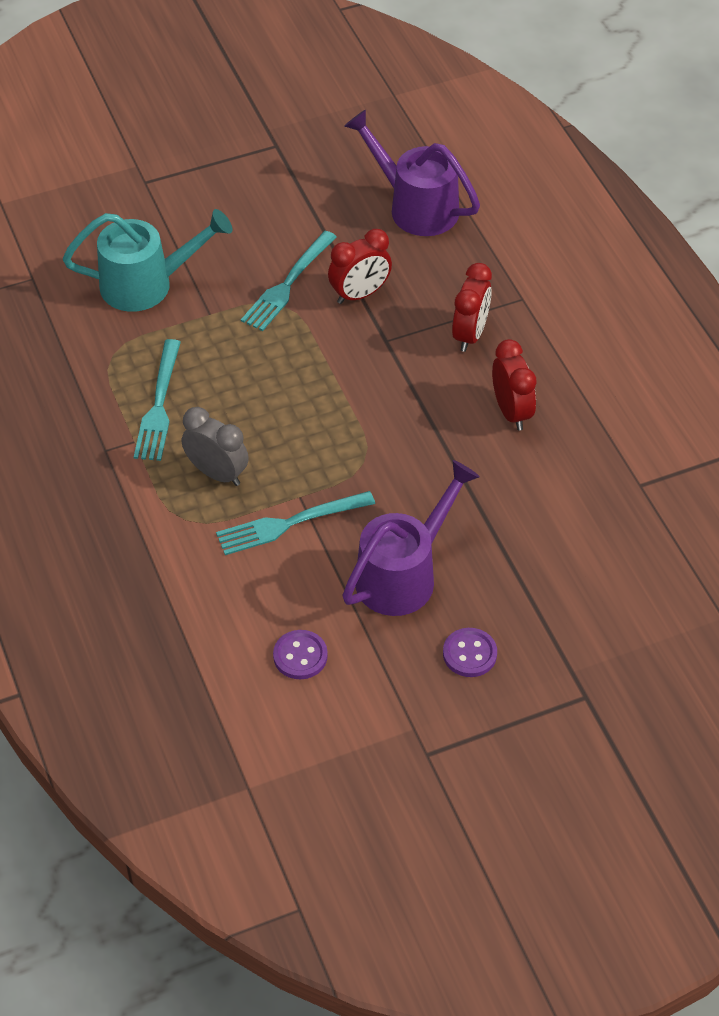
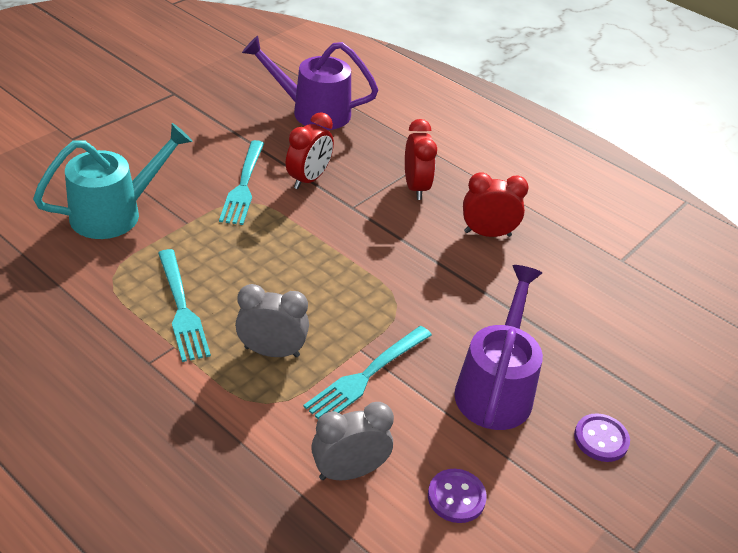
camera: 30 degrees left, 10 degrees down
(222, 603) = (349, 471): none -> grey clock
(511, 412) = (487, 234): red clock -> red clock turned 45 degrees counterclockwise

